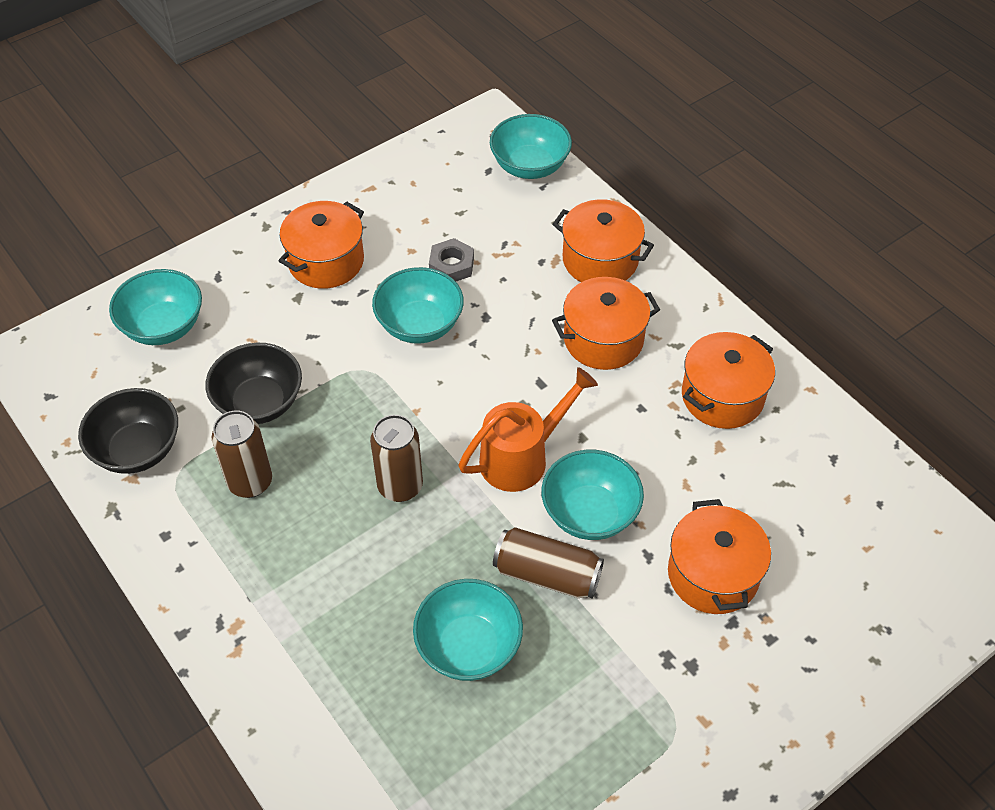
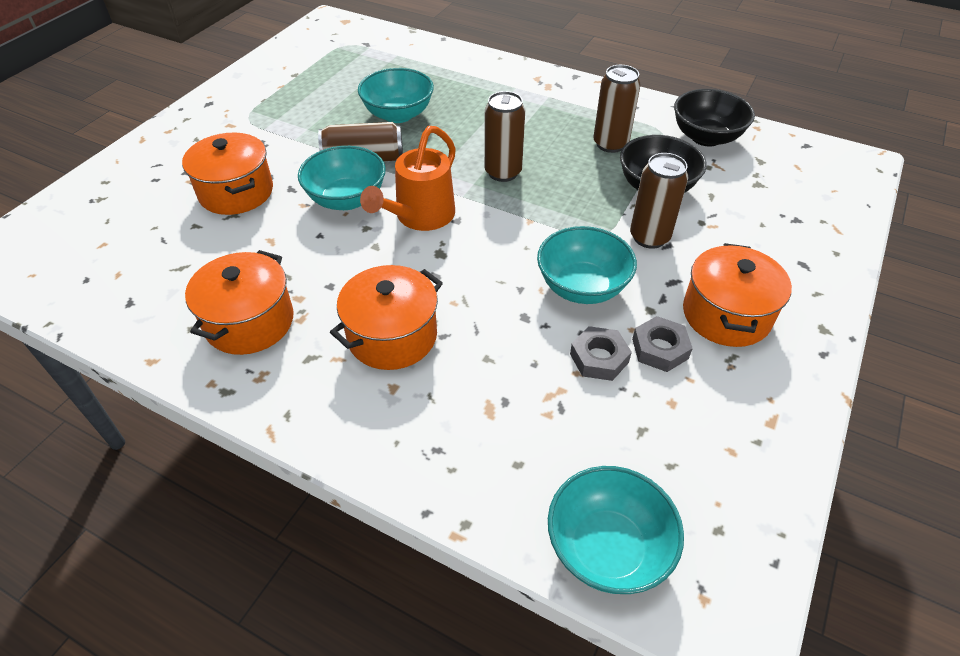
camera: 155 degrees right, 5 degrees down
(163, 326) = (792, 211): turquoise bowl -> none
(320, 350) = (649, 237): none -> brown can
(400, 256) = (660, 349): none -> grey nut
(600, 260) = (436, 430): orange pot -> none

